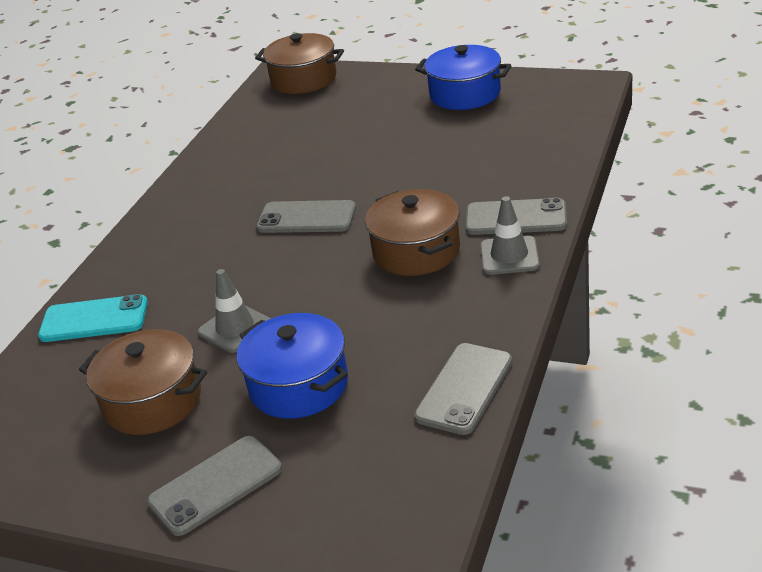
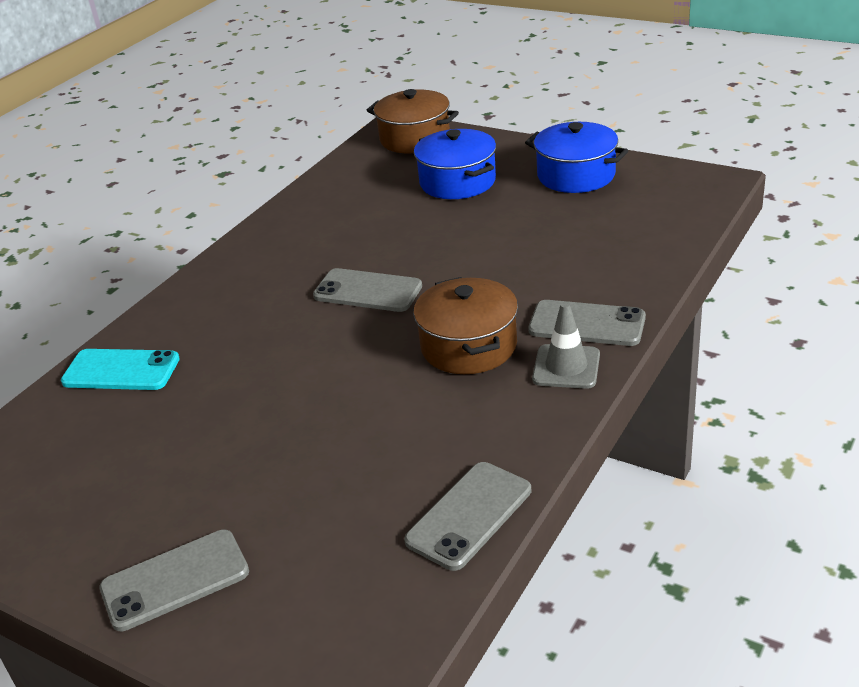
camera: 10 degrees right, 0 degrees up
(152, 401) = (146, 471): brown pot -> none
(235, 328) = (255, 403): grey traffic cone -> none
(299, 385) = (297, 480): blue pot -> blue pot (457, 182)

